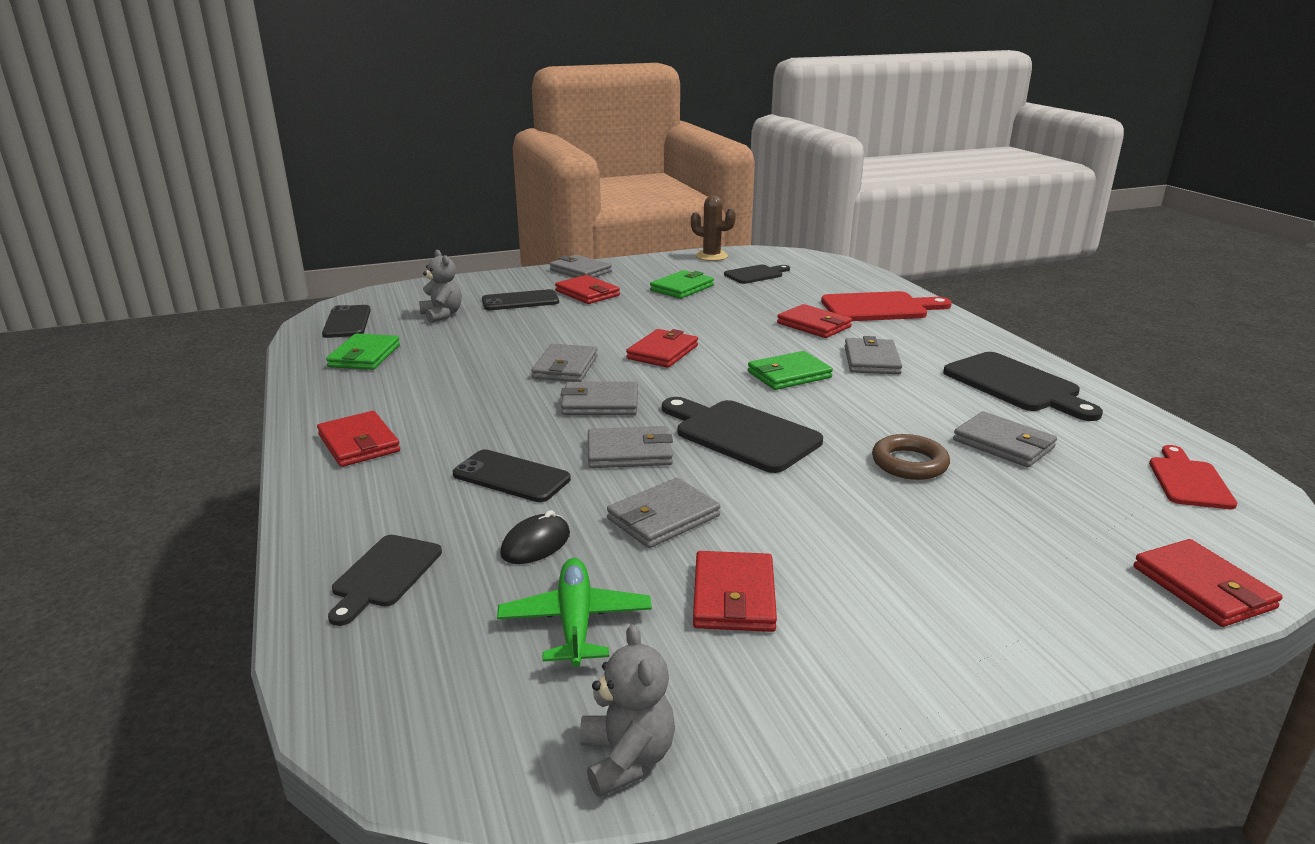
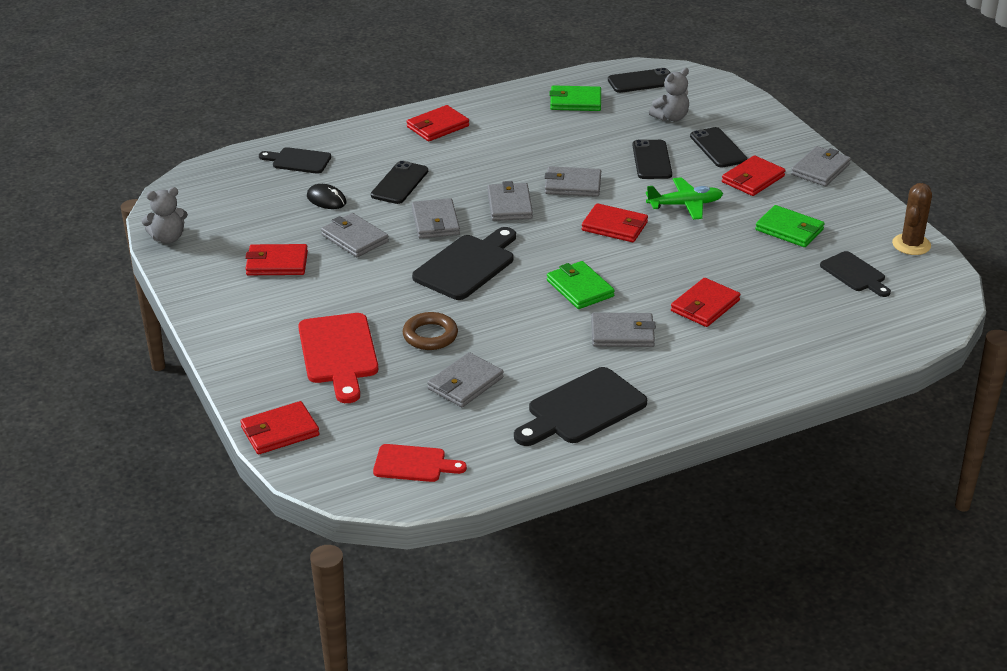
camera: 85 degrees right, 10 degrees up
(529, 328) = (651, 160): none -> black phone
(575, 622) = (258, 218): green plane -> green plane (685, 205)
(879, 308) = (770, 349): red cutting board -> red cutting board (338, 353)

